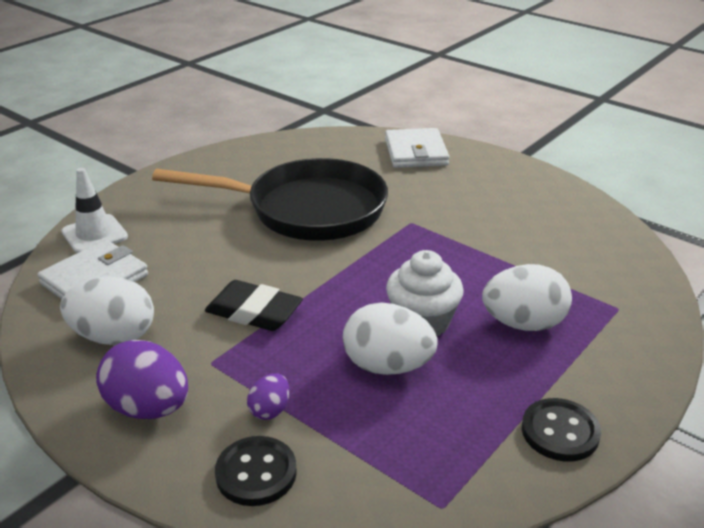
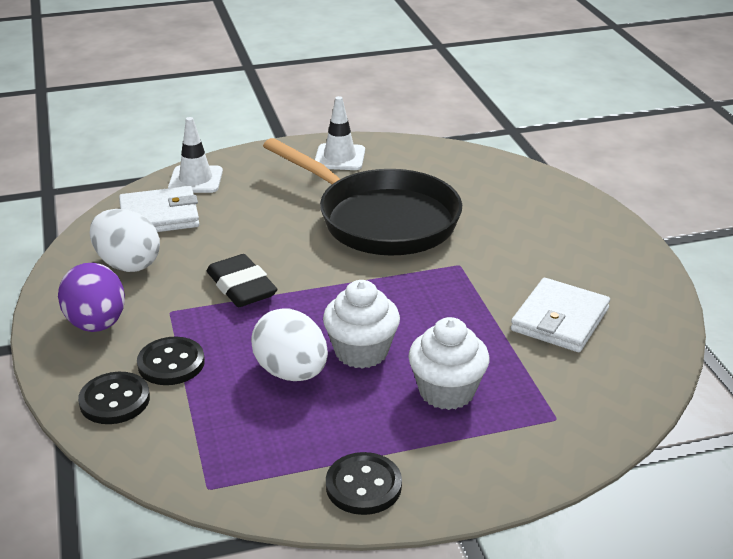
camera: 35 degrees right, 0 degrees up
(211, 172) = (339, 158): none -> white traffic cone
(270, 410) = (171, 363): purple egg -> black button
(416, 152) = (548, 201): white wallet -> white wallet (560, 319)
(523, 324) = (446, 391): white egg -> white cupcake

